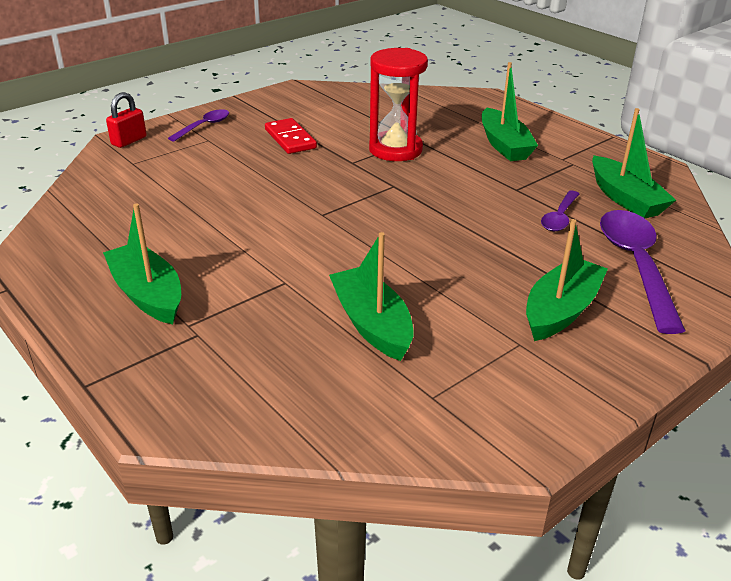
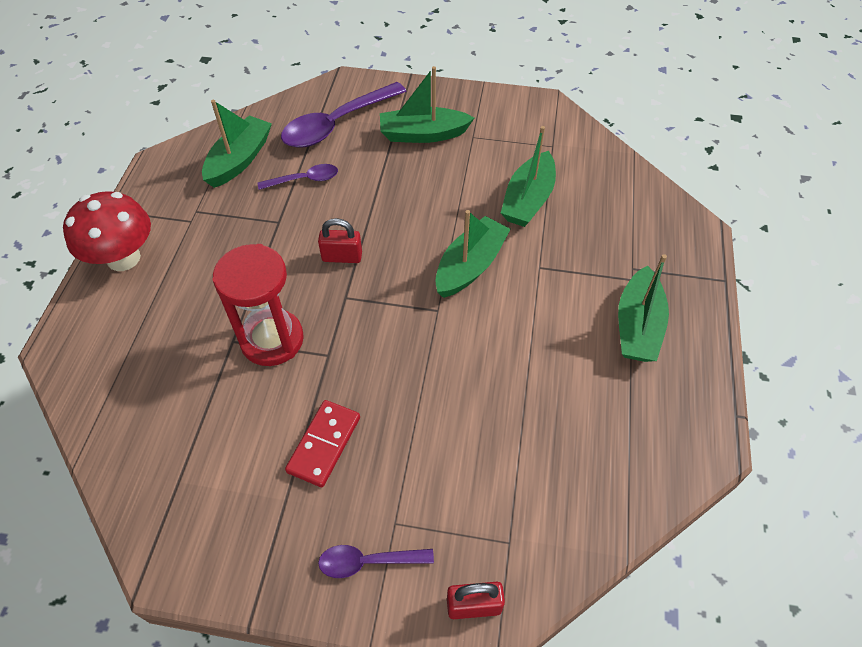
camera: 130 degrees left, 20 degrees up
(437, 199) = (342, 257): none -> red padlock
(504, 145) = (192, 269): green boat -> green boat (470, 266)
(548, 128) = (123, 258): none -> red mushroom

